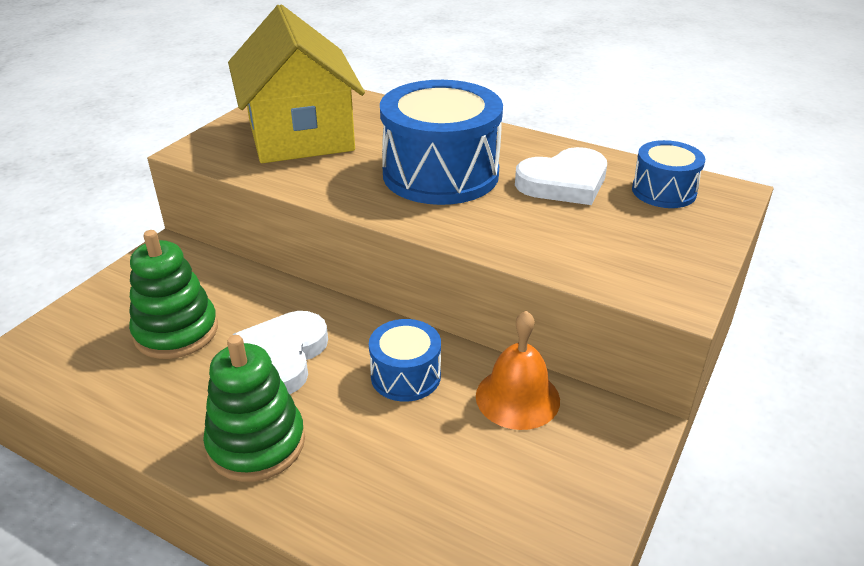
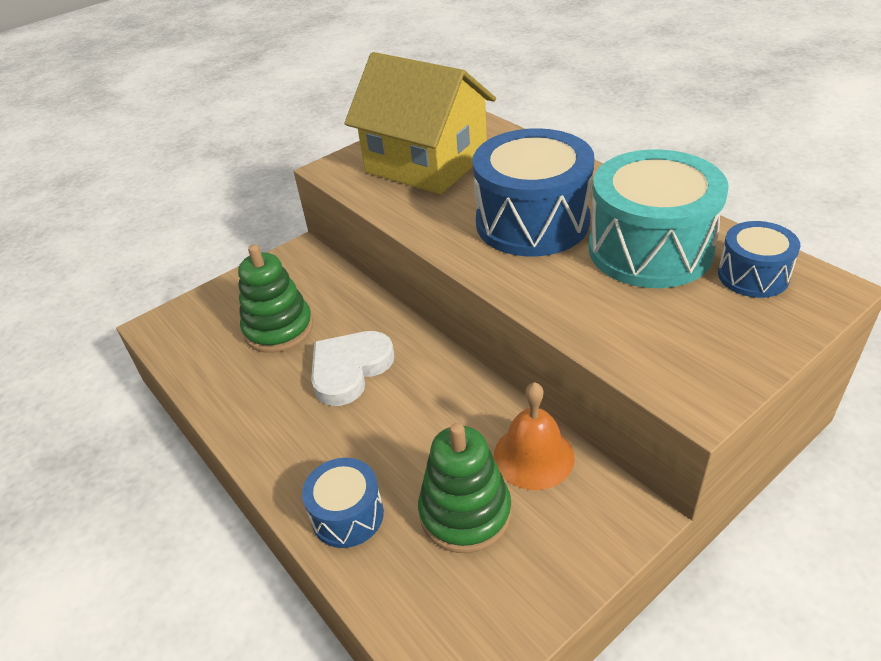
camera: 25 degrees right, 5 degrees up
(256, 443) = (298, 443): green stacking toy -> green stacking toy (465, 513)
(300, 134) = (426, 163): yellow house -> yellow house turned 60 degrees counterclockwise
(405, 376) = (443, 411): blue drum -> blue drum (347, 515)
(564, 182) = (650, 249): white heart -> turquoise drum

